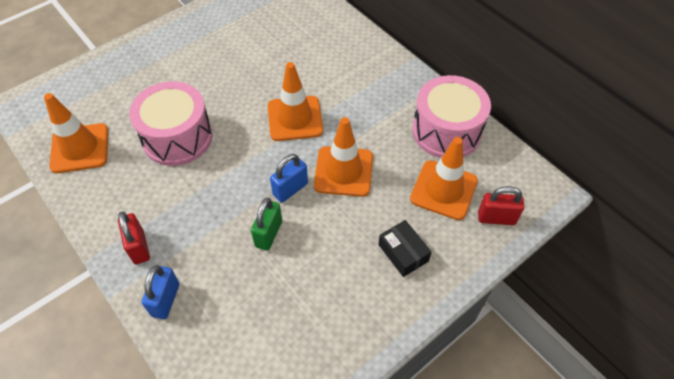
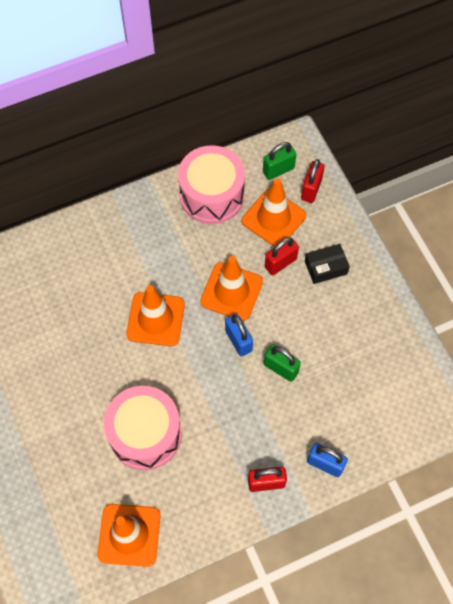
camera: 75 degrees left, 10 degrees up
(392, 207) = (280, 263): none -> red padlock
(505, 182) = (278, 170): none -> green padlock

